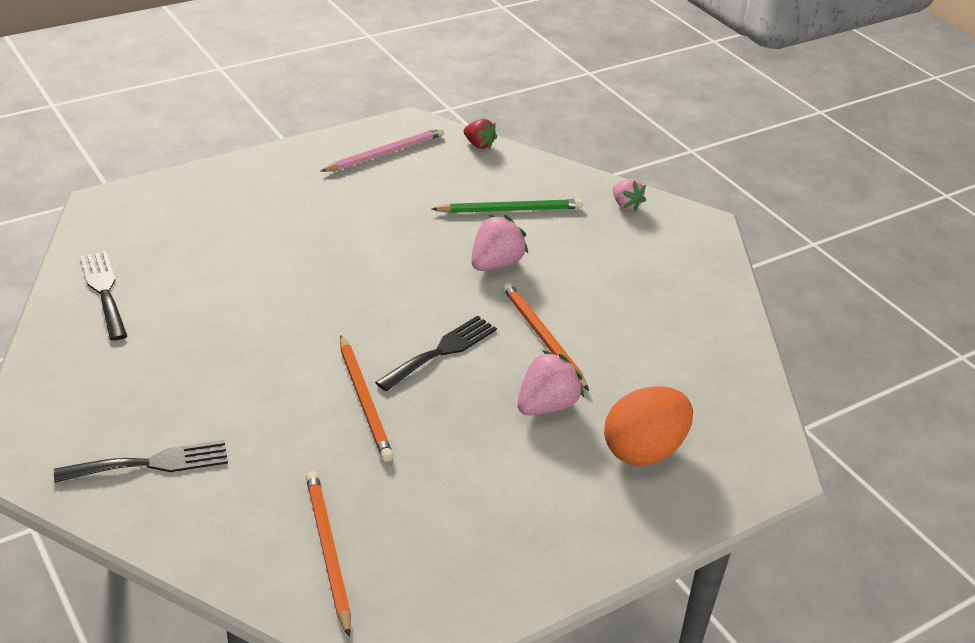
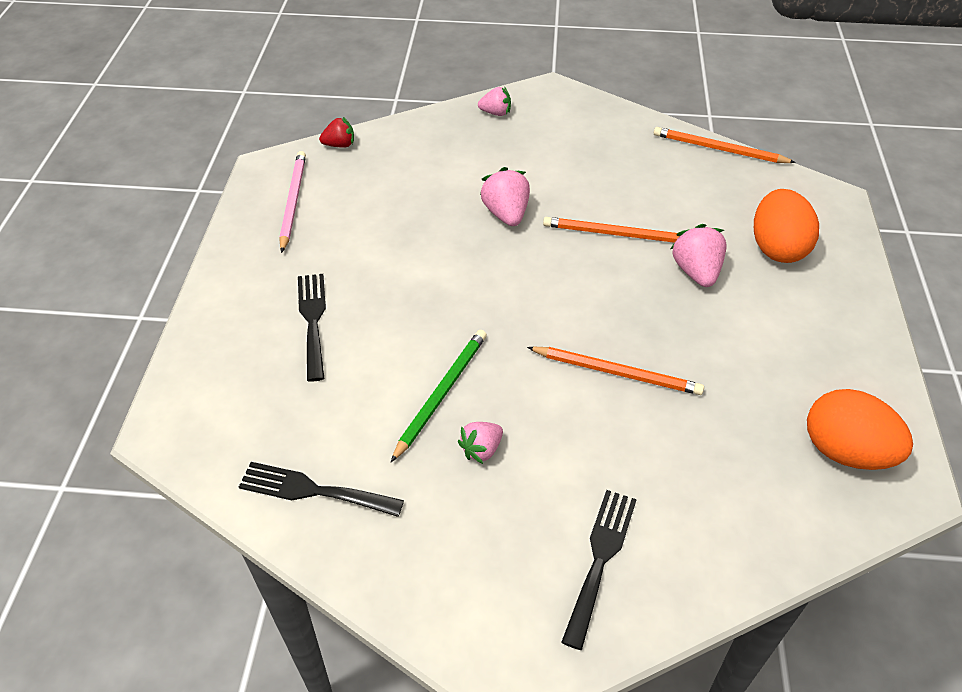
camera: 50 degrees left, 10 degrees up
(211, 357) = (481, 450): none -> pink strawberry
(328, 551) = (784, 480): orange pencil -> orange pencil (719, 149)
(401, 585) = (845, 451): none -> orange egg
(441, 351) = (590, 297): black fork -> black fork (313, 320)
(510, 210) = (444, 172): green pencil -> green pencil (441, 393)

